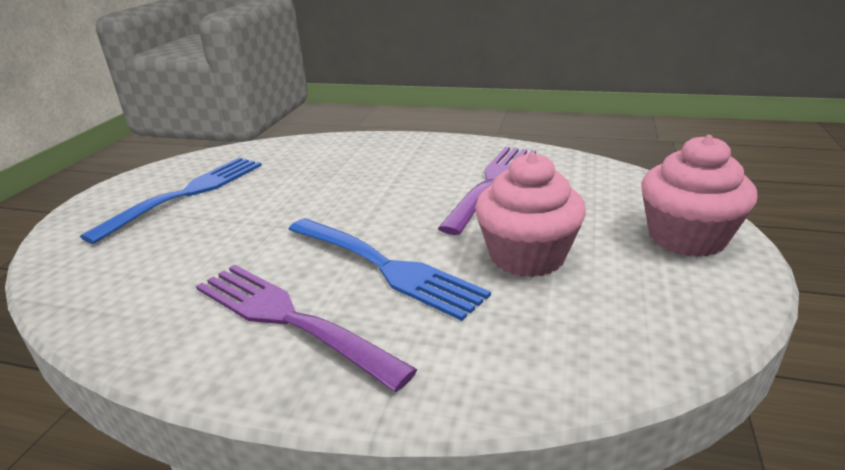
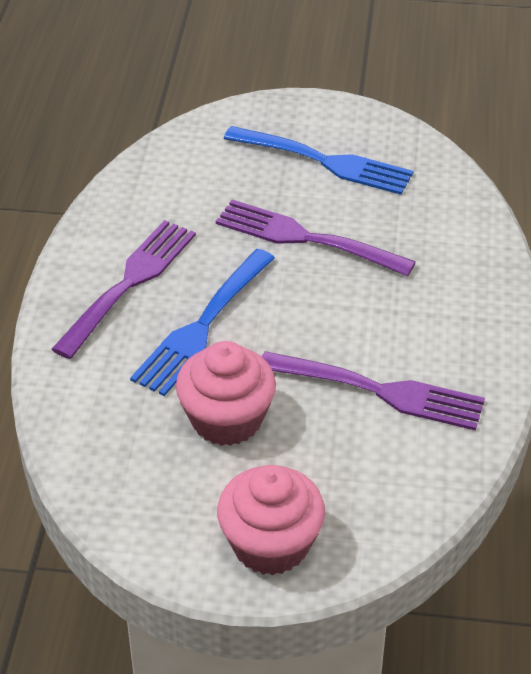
camera: 80 degrees right, 15 degrees up
(286, 206) = (306, 238): none -> purple fork

